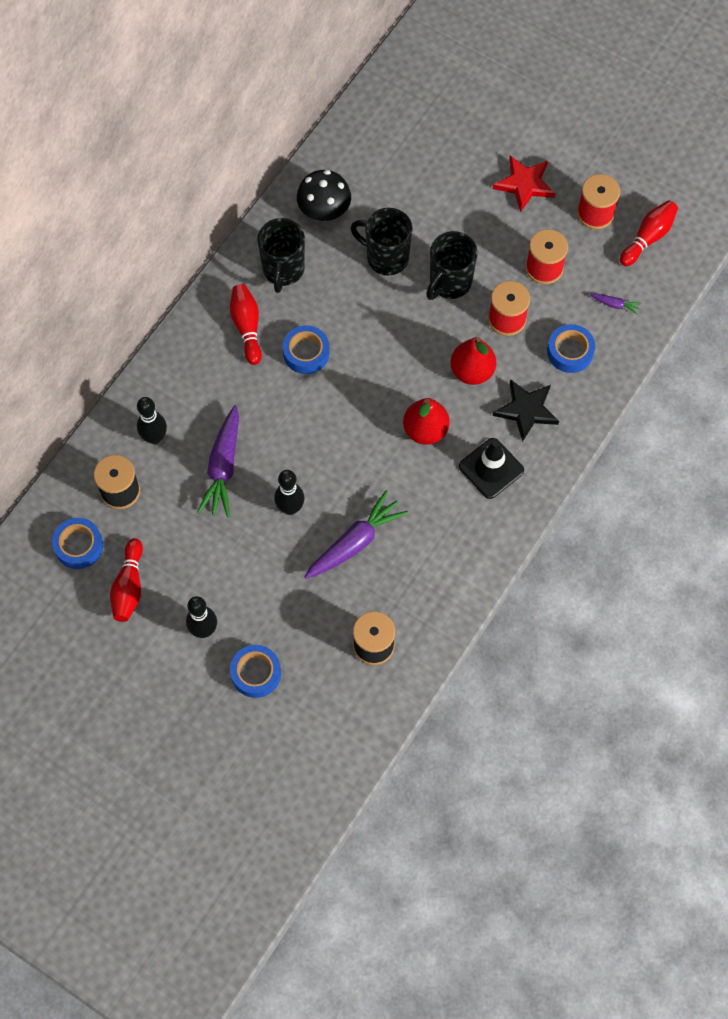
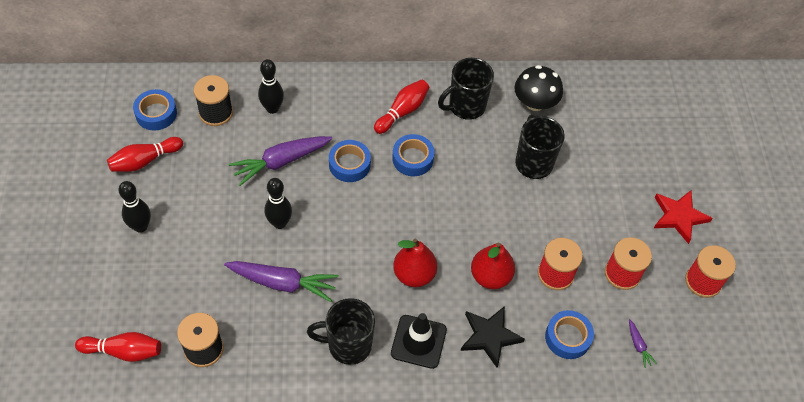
camera: 50 degrees right, 10 degrees down
(256, 673) = (127, 281): blue tape -> blue tape (349, 164)
(449, 283) = (550, 216): black mug -> black mug (348, 345)
(648, 238) = (720, 334): red bowling pin -> red bowling pin (123, 351)

